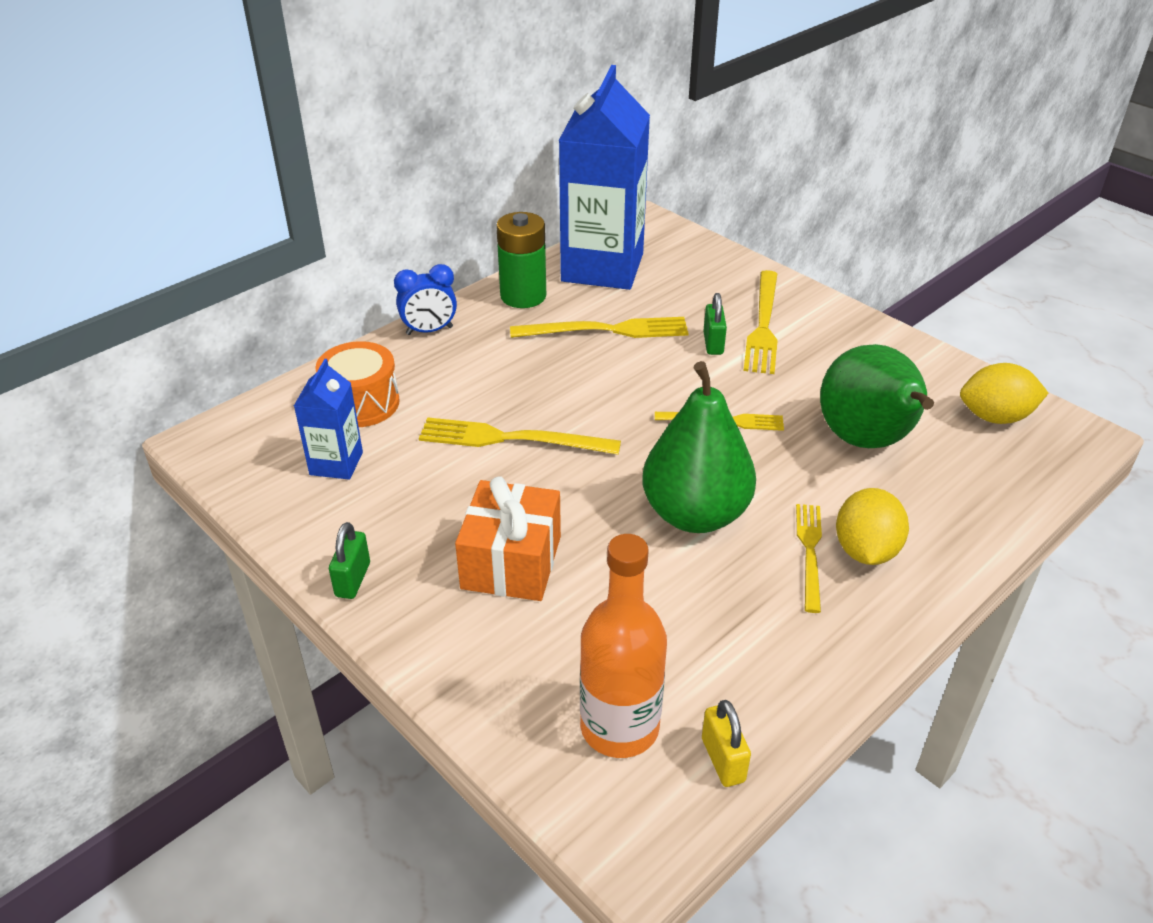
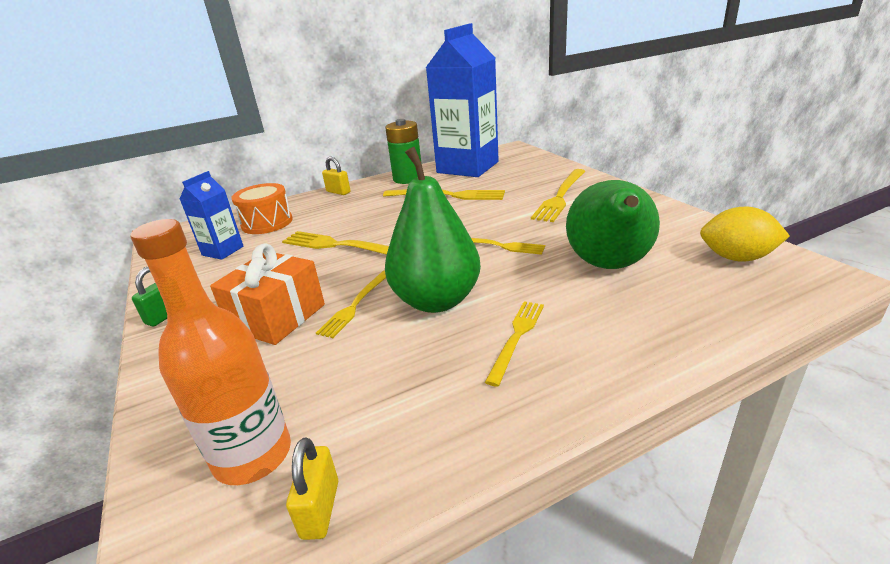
camera: 20 degrees right, 10 degrees down
(429, 331) = (338, 192): blue clock -> yellow padlock
(600, 532) = (355, 305): none -> yellow fork
(713, 343) = (517, 204): green padlock -> none
(865, 550) = (569, 342): yellow lemon -> none

